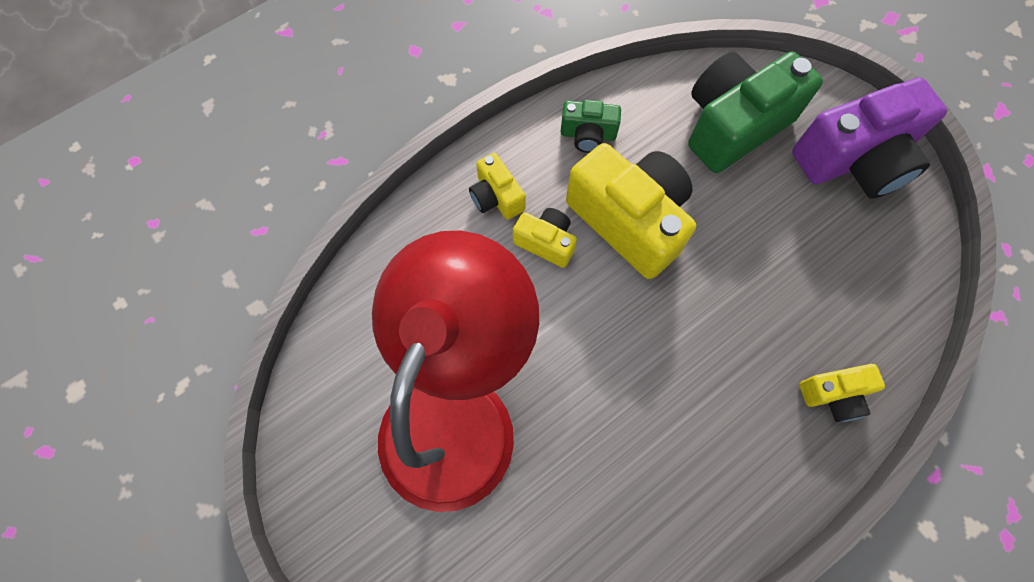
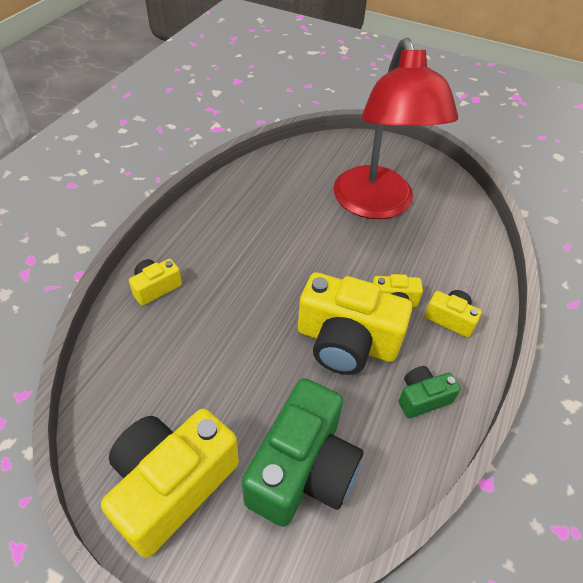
camera: 150 degrees right, 20 degrees down
(854, 160) = (172, 485): purple camera -> yellow camera

